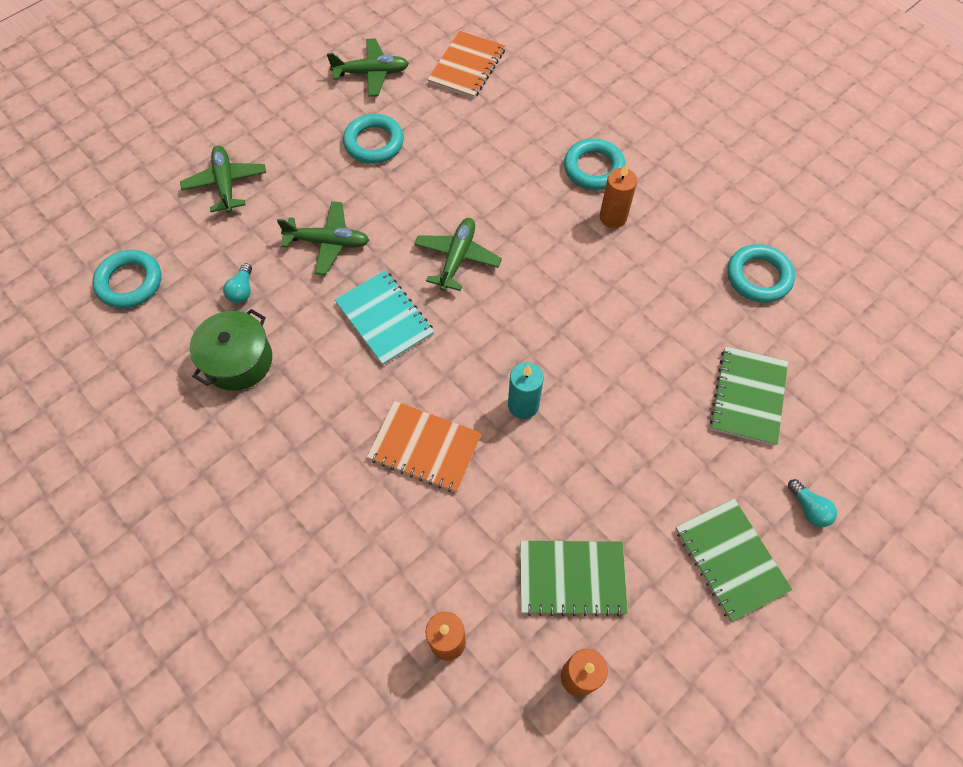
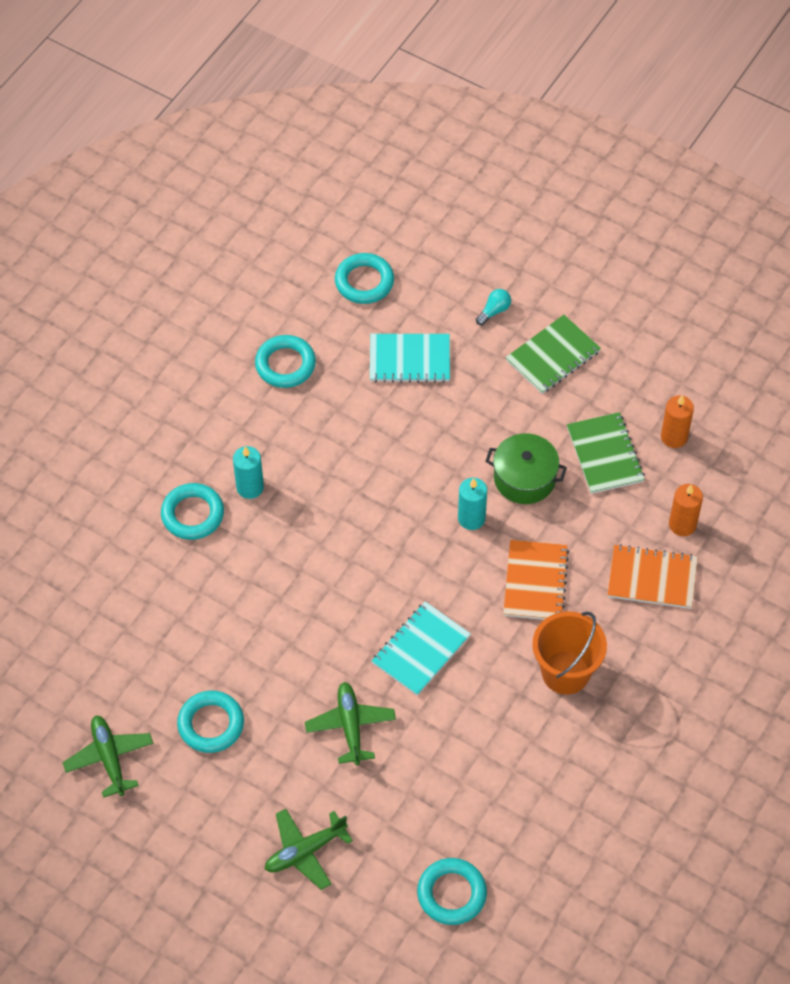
camera: 105 degrees left, 5 degrees down
(238, 360) = (503, 759): green pot -> green pot (524, 478)
(242, 290) = (428, 784): turquoise light bulb -> none
(307, 446) = (565, 672): none -> orange bucket
(457, 258) = (335, 607): green plane -> none
(467, 67) = (77, 663): orange notebook -> orange notebook (652, 578)
(613, 217) = (250, 487): orange candle -> turquoise candle
(748, 396) = (409, 360): green notebook -> turquoise notebook
(865, 376) = (364, 282): none -> turquoise ring

